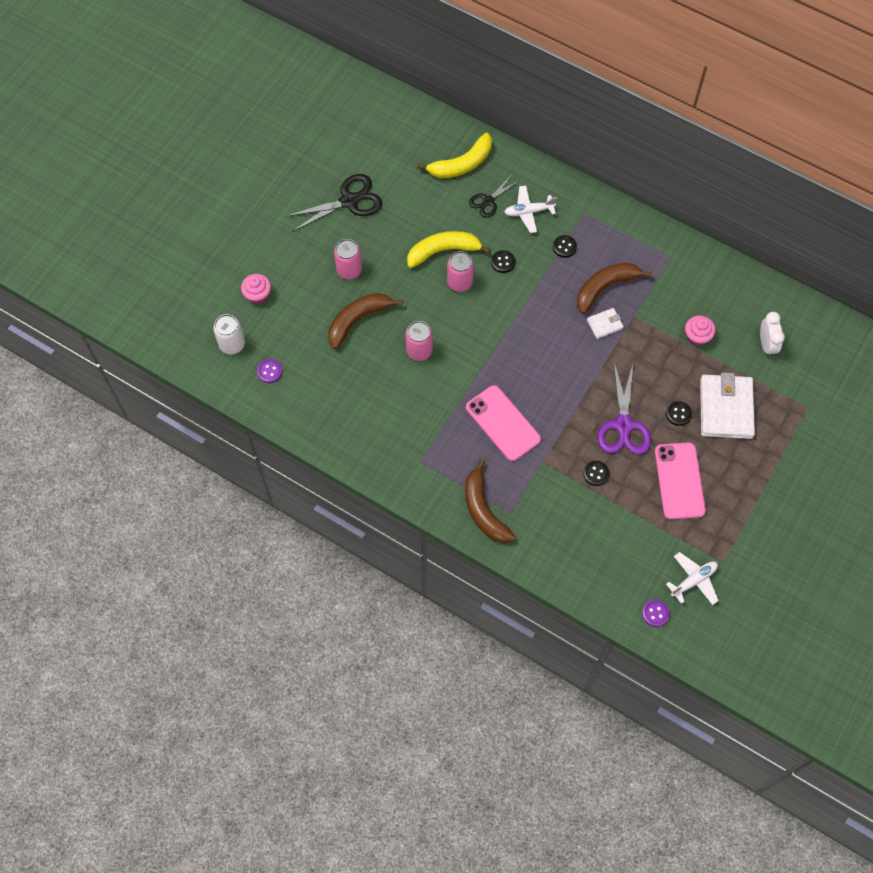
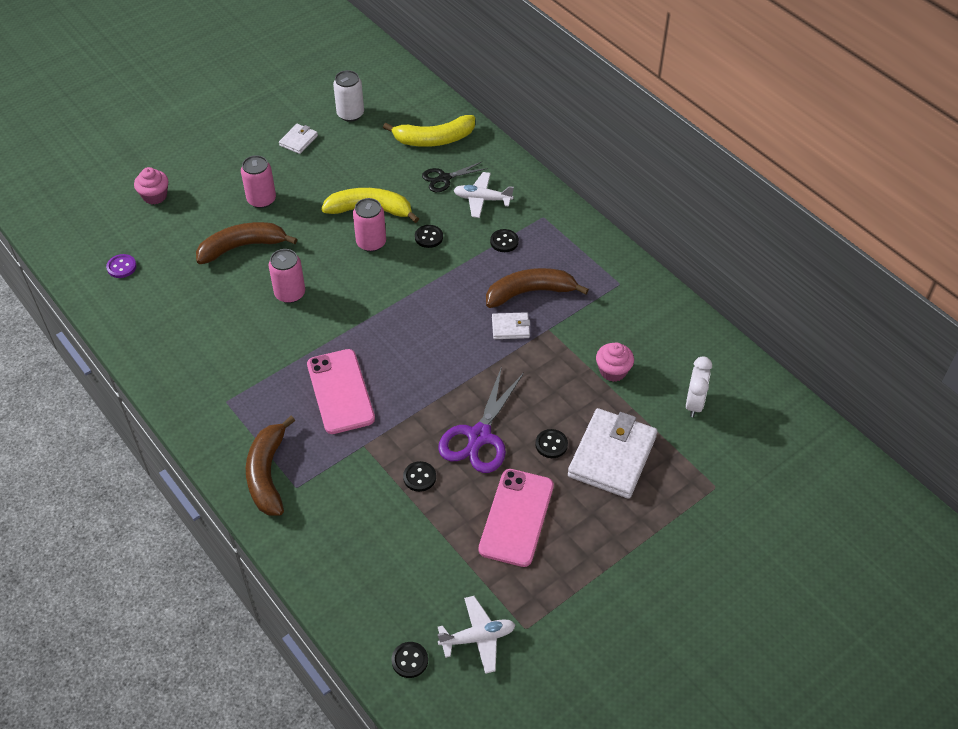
camera: 20 degrees right, 15 degrees down
(232, 344) = (100, 232): white can -> white can (350, 114)
(349, 201) = (298, 140): black scissors -> white wallet
(655, 613) = (409, 660): purple button -> black button

